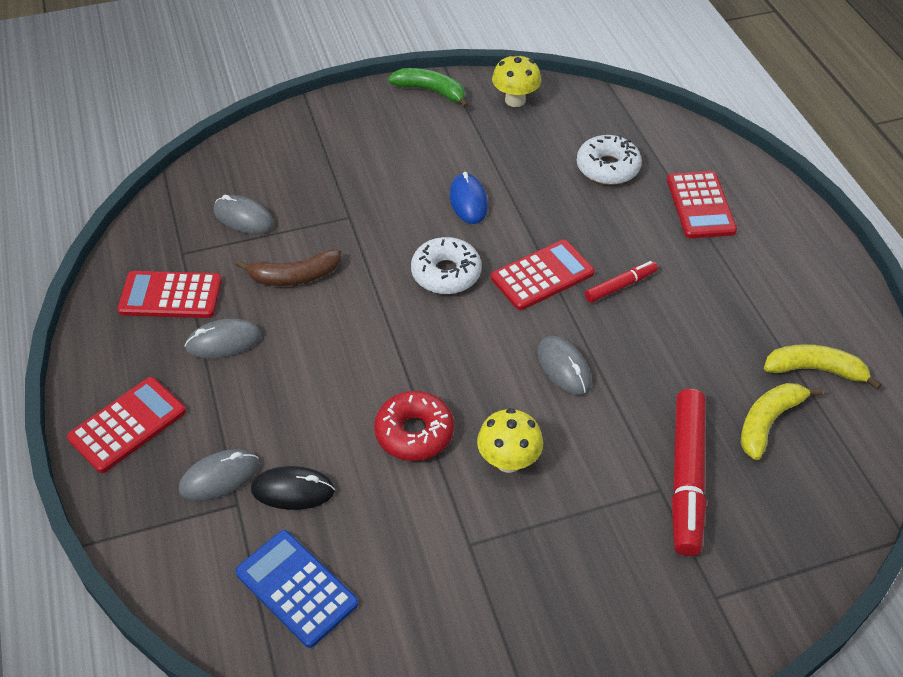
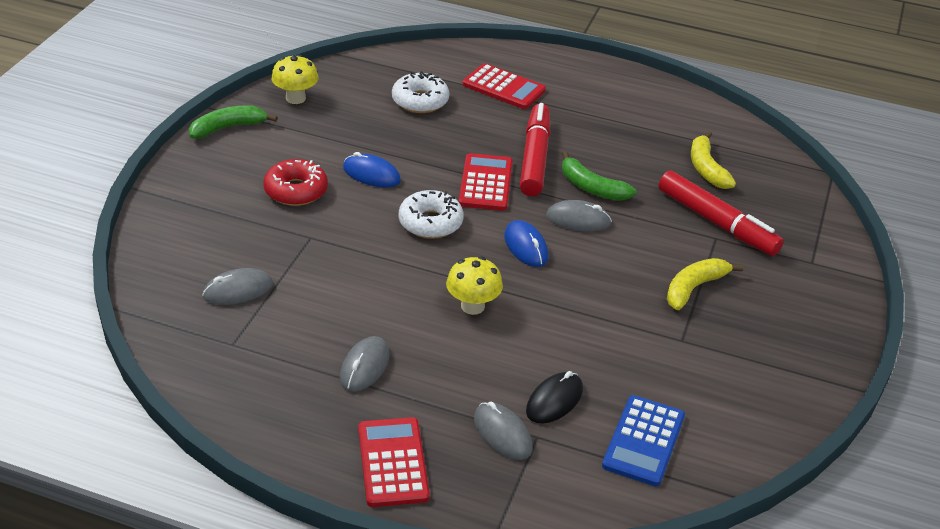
camera: 55 degrees left, 10 degrees down
(170, 295) = (275, 373): red calculator -> none
(219, 477) = (502, 434): grey mouse -> grey mouse turned 45 degrees counterclockwise
(294, 276) = (340, 296): brown banana -> none
(296, 588) = (643, 441): blue calculator -> blue calculator turned 60 degrees counterclockwise
(414, 433) = (563, 315): red donut -> red donut (296, 190)
(483, 353) = (526, 246): none -> blue mouse
(508, 460) = (631, 286): yellow mushroom -> yellow mushroom (472, 306)
(620, 286) = (534, 158): red marker -> red marker, size x1.92
(625, 350) = (591, 187): none -> green banana
(815, 370) = (686, 129): yellow banana -> yellow banana (694, 288)

